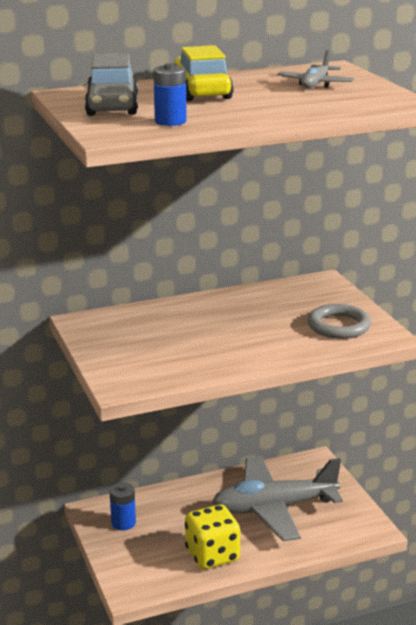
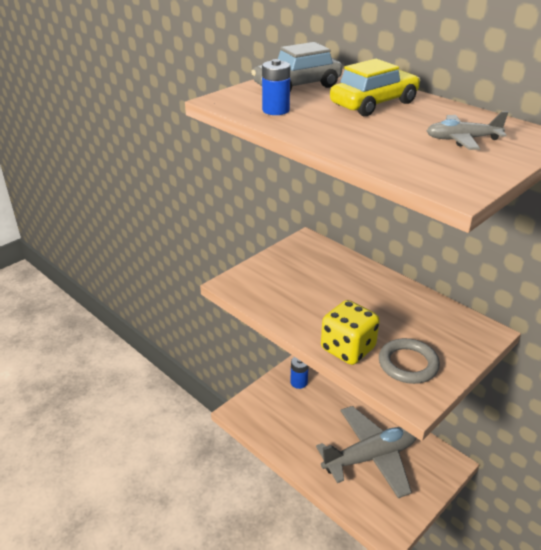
camera: 65 degrees right, 10 degrees up
(212, 555) = (294, 440): yellow dice -> yellow dice (348, 349)
(274, 508) = (370, 457): grey plane -> grey plane turned 105 degrees clockwise

